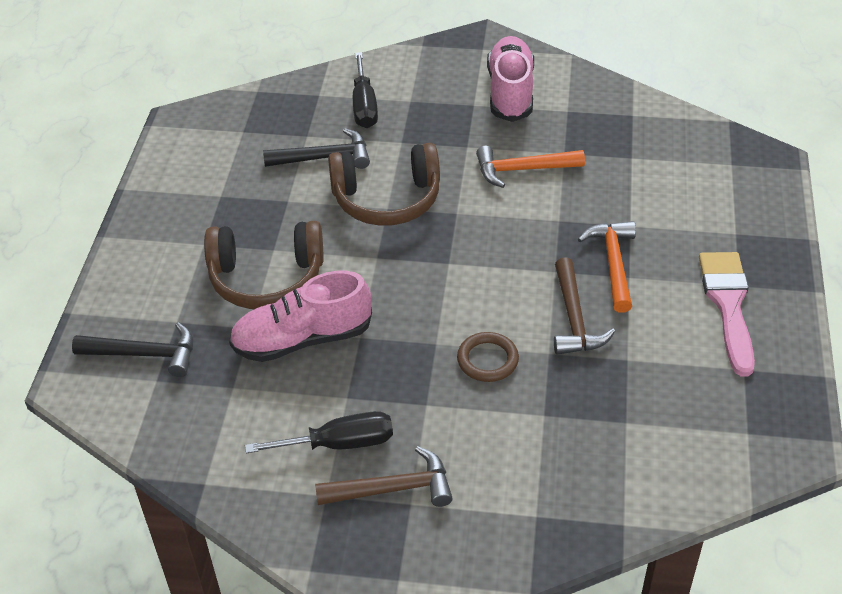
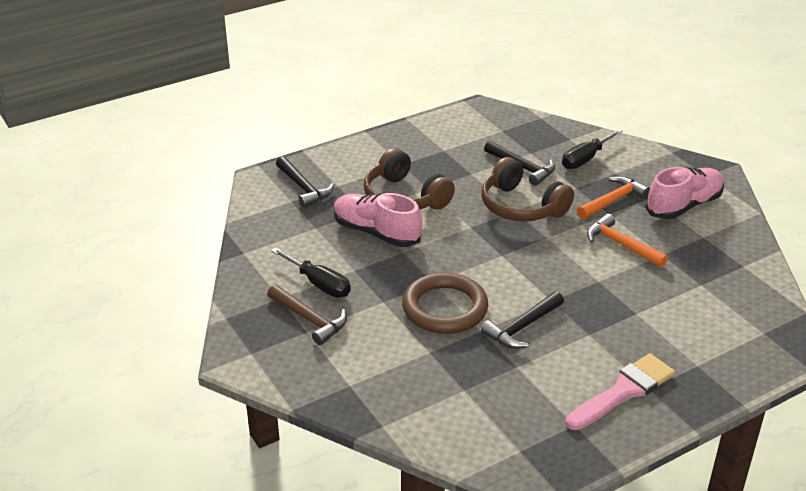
camera: 50 degrees right, 10 degrees down
(487, 360) = (445, 308): brown ring -> brown ring, size x1.83
(574, 319) = (522, 327): brown hammer -> black hammer
(613, 263) = (591, 321): orange hammer -> orange hammer (613, 200)

